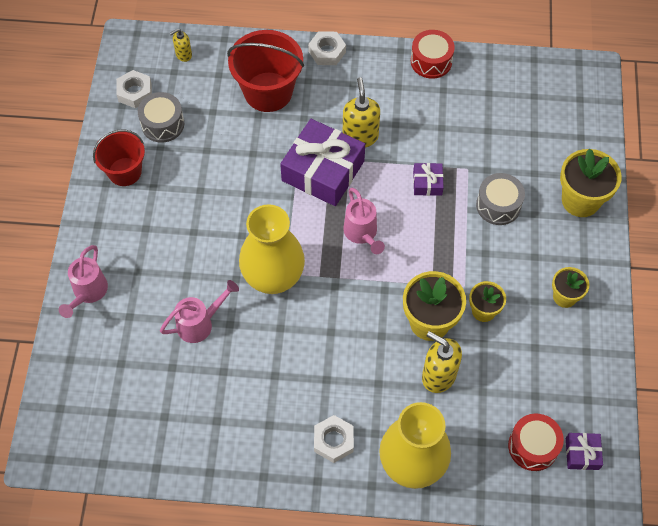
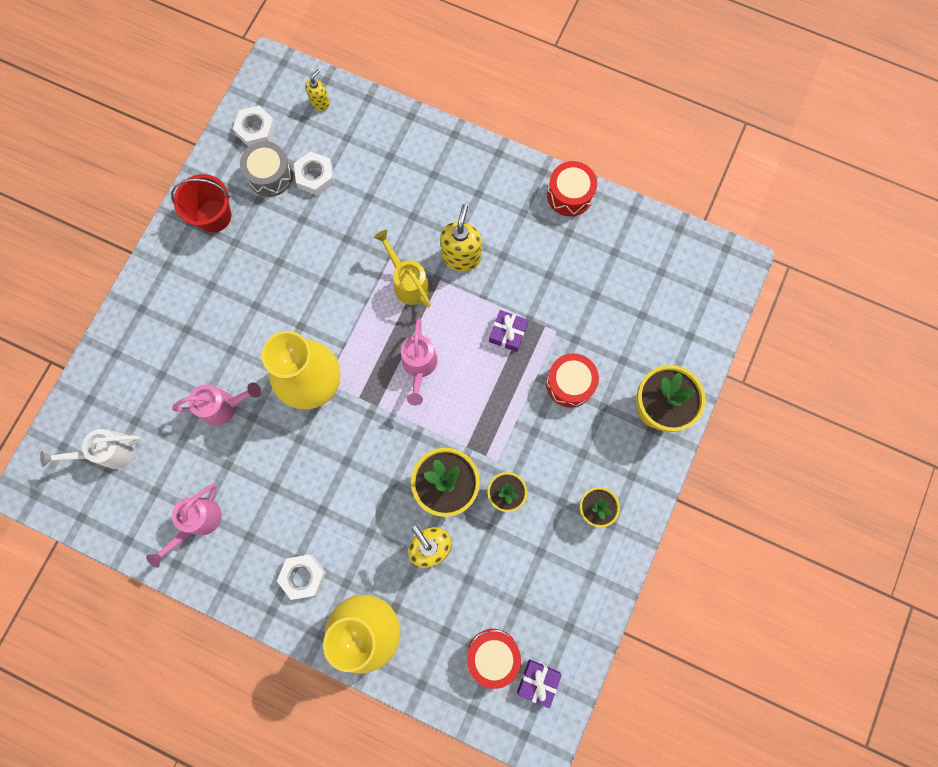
camera: 20 degrees right, 15 degrees up
(88, 293) = (131, 335): pink watering can -> pink watering can (198, 522)
(108, 397) = (110, 452): none -> white watering can
(183, 55) = (320, 103): yellow soap dispenser -> yellow soap dispenser turned 135 degrees clockwise
(268, 92) = (388, 174): red bucket -> none
(323, 171) = (408, 282): purple gift -> yellow watering can
(327, 52) = (466, 148): white nut -> white nut (315, 176)
(498, 205) = (570, 383): grey drum -> red drum

